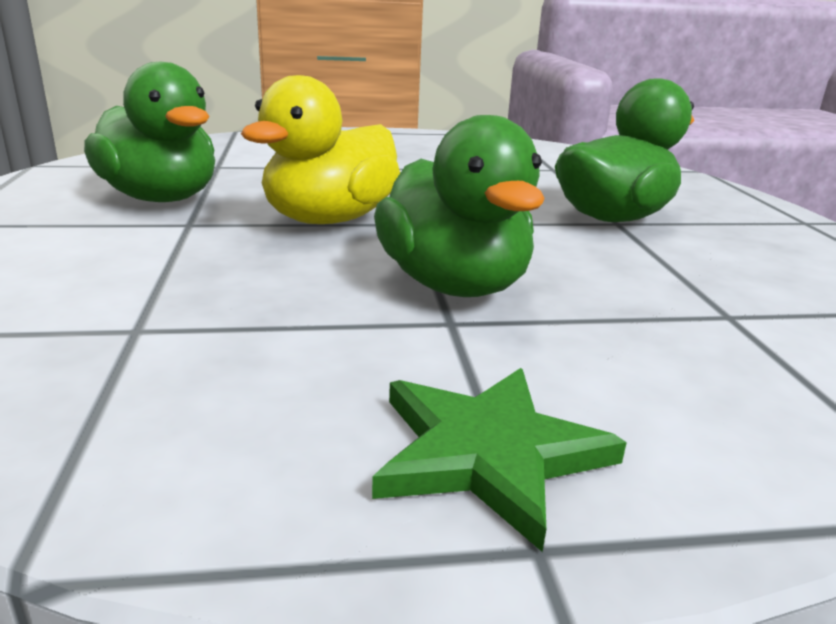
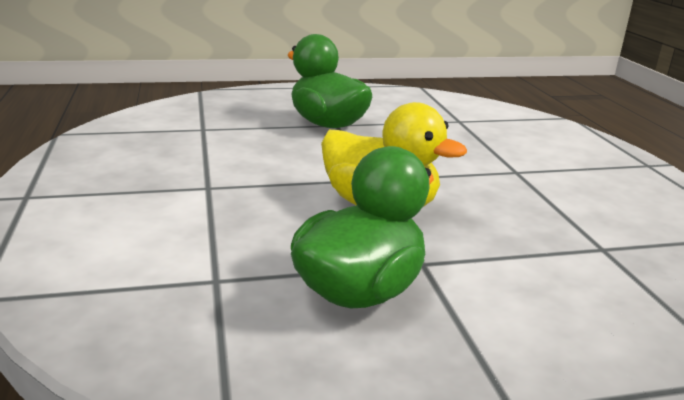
camera: 95 degrees left, 0 degrees up
(454, 285) = (471, 169): green duck -> none
(487, 453) = (611, 168): green star -> none

